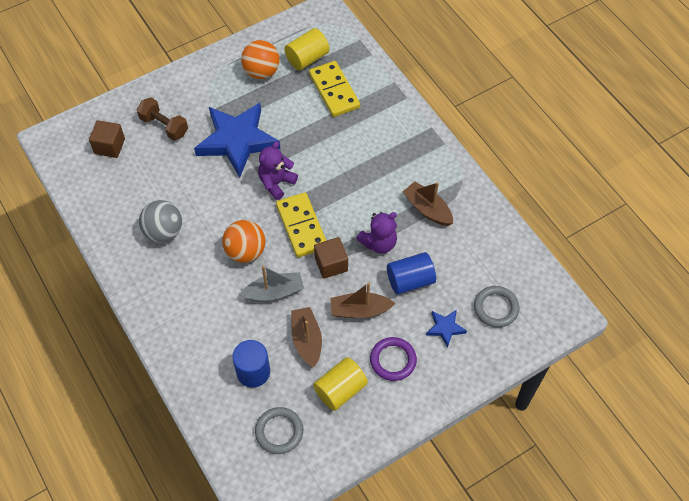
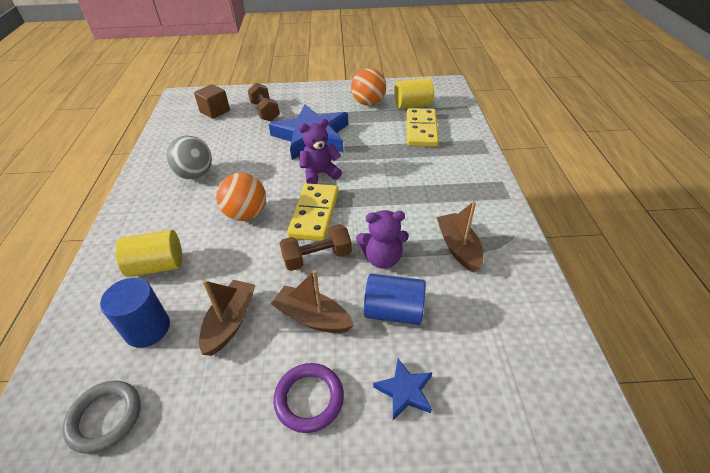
camera: 30 degrees right, 15 degrees down
(274, 292) = (240, 259): grey boat -> none
(331, 264) = (317, 257): brown cube -> brown dumbbell
(340, 390) = (217, 403): yellow cylinder -> yellow cylinder (157, 265)
(496, 308) = (492, 398): grey ring -> none

